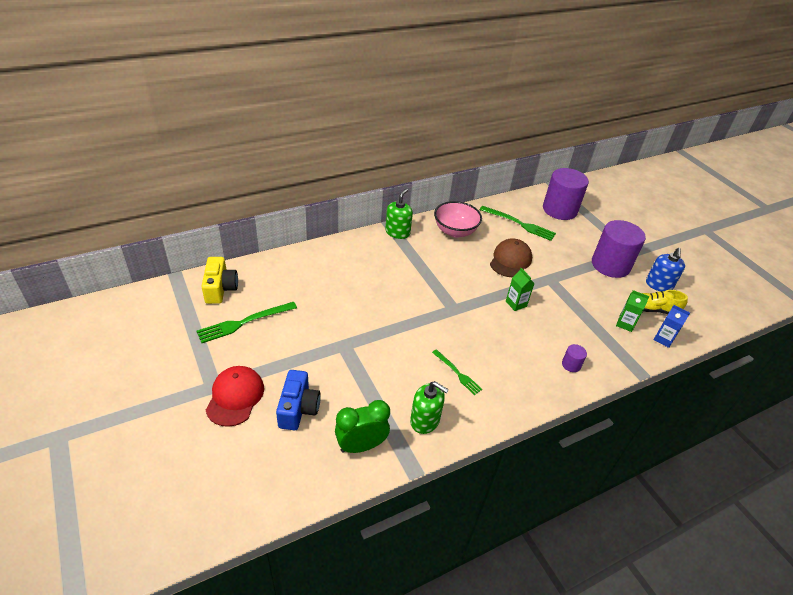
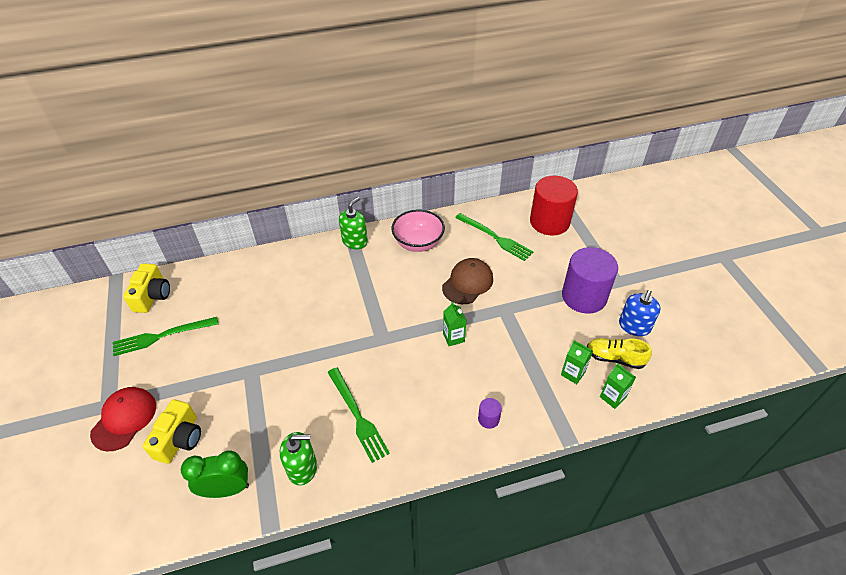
camera: 15 degrees right, 5 degrees up
(298, 408) = (180, 439): blue camera -> yellow camera
(425, 420) = (302, 468): green soap dispenser -> green soap dispenser turned 45 degrees counterclockwise
(457, 373) = (357, 416): green fork -> green fork, size x1.62
(559, 210) = (549, 222): purple cylinder -> red cylinder
(663, 339) = (612, 397): blue carton -> green carton

